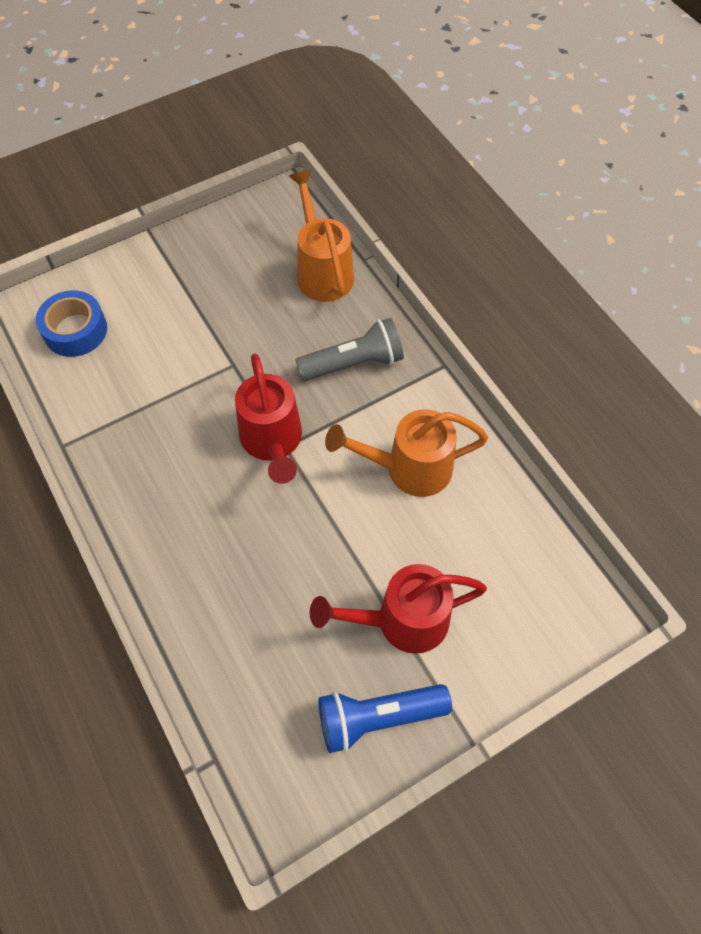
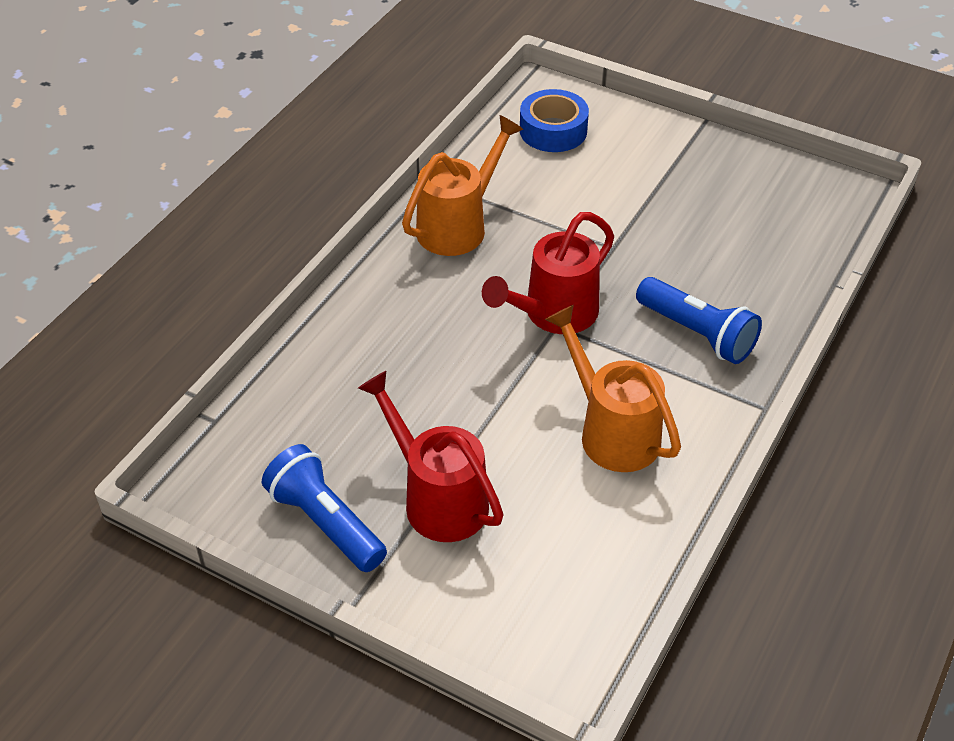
camera: 60 degrees right, 15 degrees down
(322, 271) = (786, 259): orange watering can -> orange watering can (459, 226)
(354, 363) = (697, 334): grey flashlight -> blue flashlight

